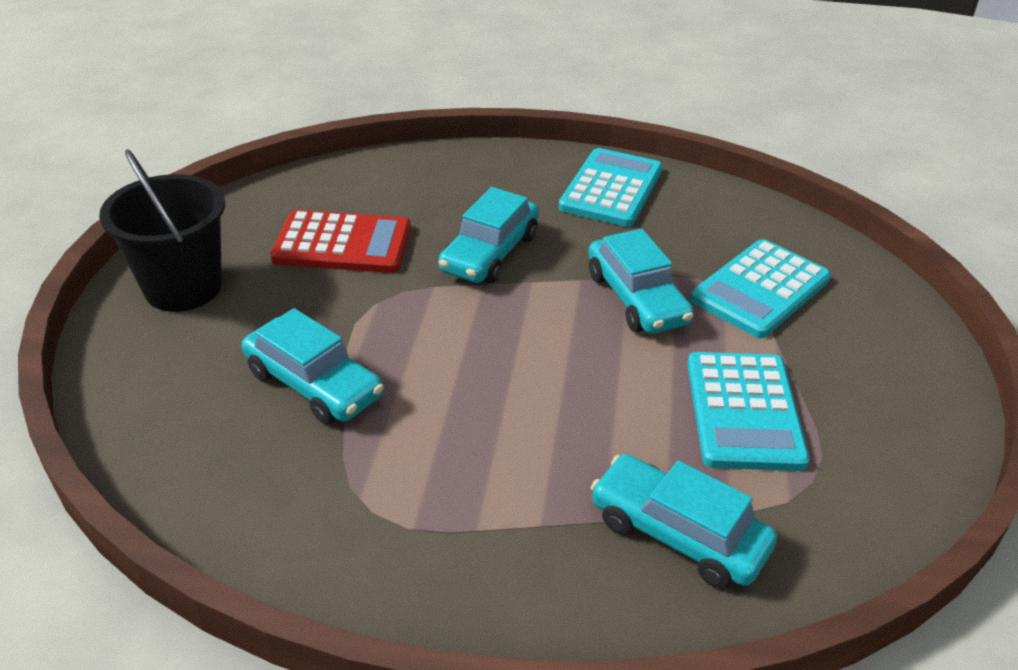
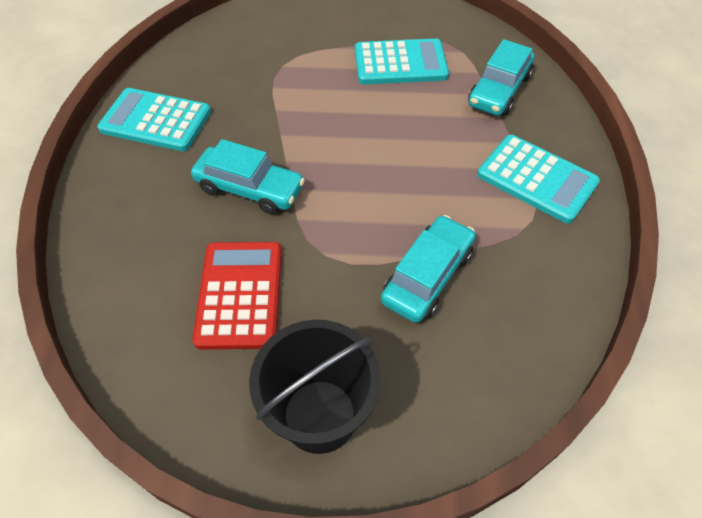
camera: 95 degrees left, 15 degrees up
(636, 298) = (300, 106): turquoise car -> none
(760, 289) = (284, 51): turquoise calculator -> turquoise calculator (537, 179)

